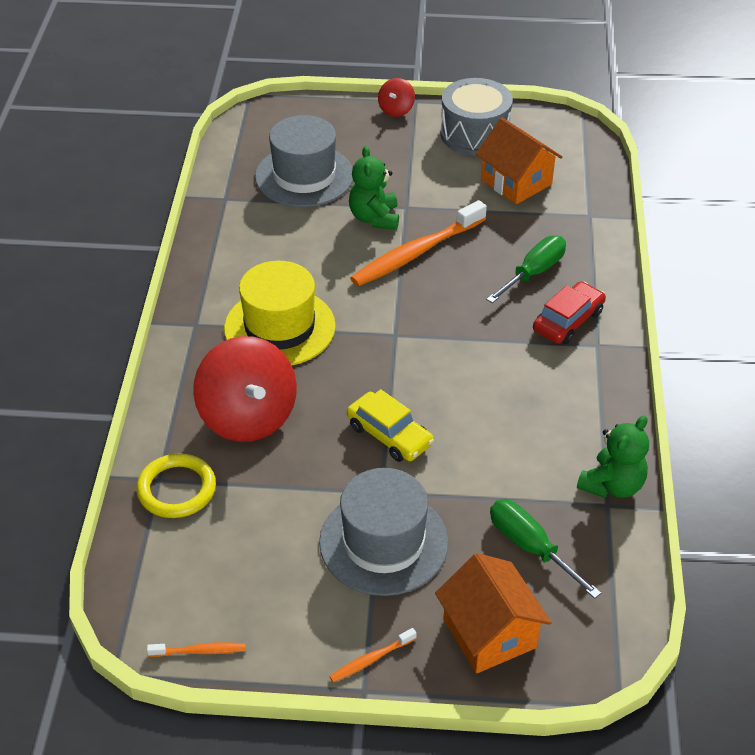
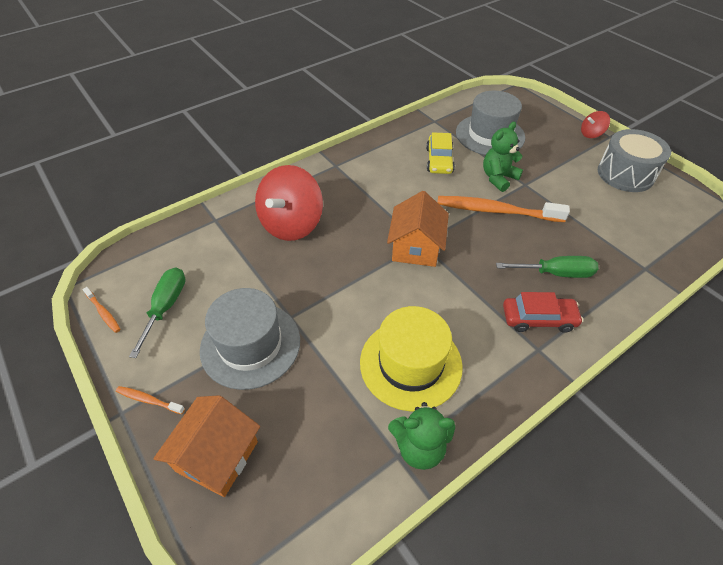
camera: 50 degrees right, 5 degrees up
(177, 489) = (214, 230): yellow ring -> none
(279, 327) = (370, 195): yellow hat -> yellow hat (410, 363)
(389, 435) = (339, 291): yellow car -> yellow car (439, 160)
(516, 182) = (617, 216): orange house -> orange house (416, 247)
(530, 547) = (314, 431): green screwdriver -> green screwdriver (166, 307)

